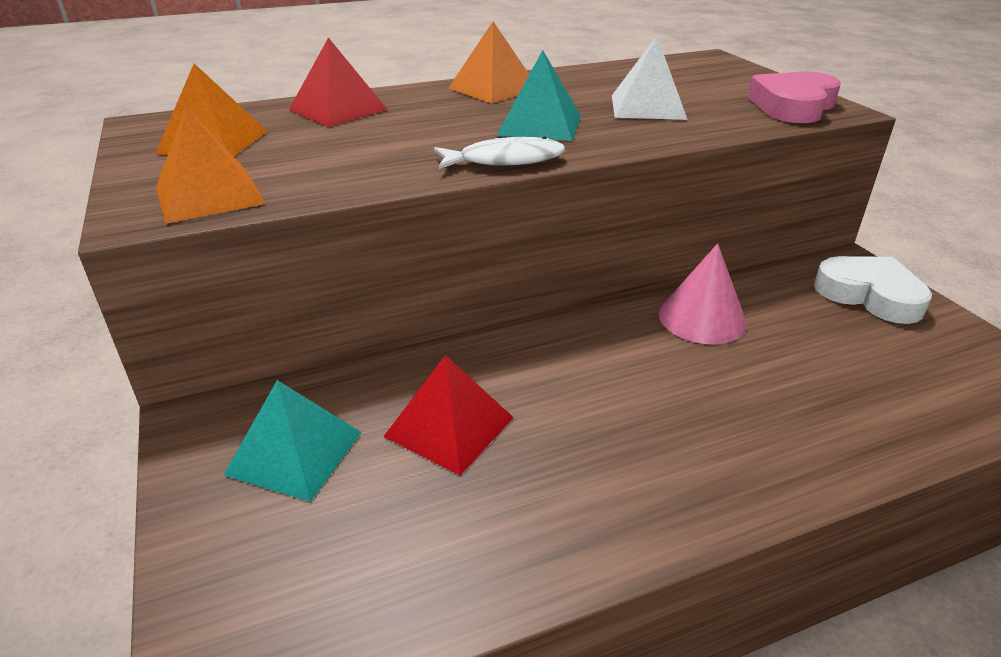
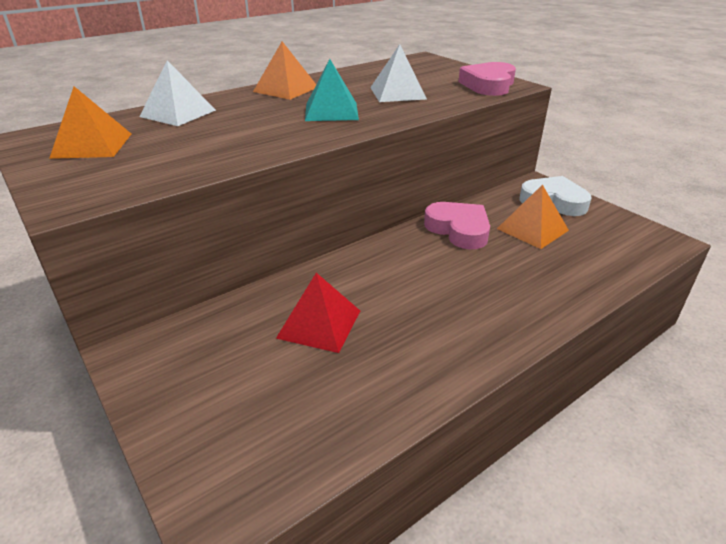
camera: 15 degrees left, 0 degrees up
(209, 195) = (112, 183): orange pyramid -> orange pyramid (532, 229)
(295, 453) = (216, 360): turquoise pyramid -> none
(338, 109) = (178, 113): red pyramid -> white pyramid
(505, 160) = (319, 137): white fish -> none
(702, 318) = (459, 230): pink cone -> pink heart

